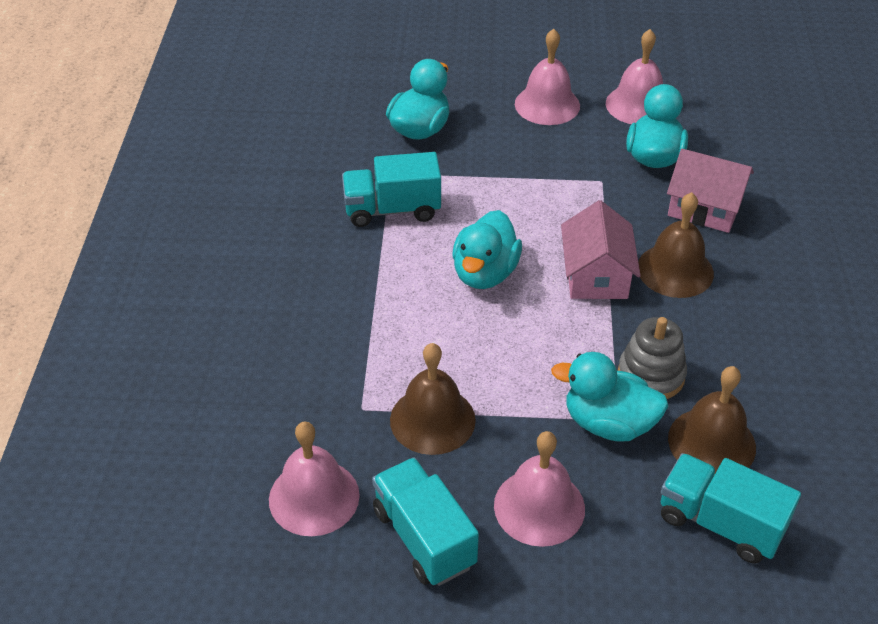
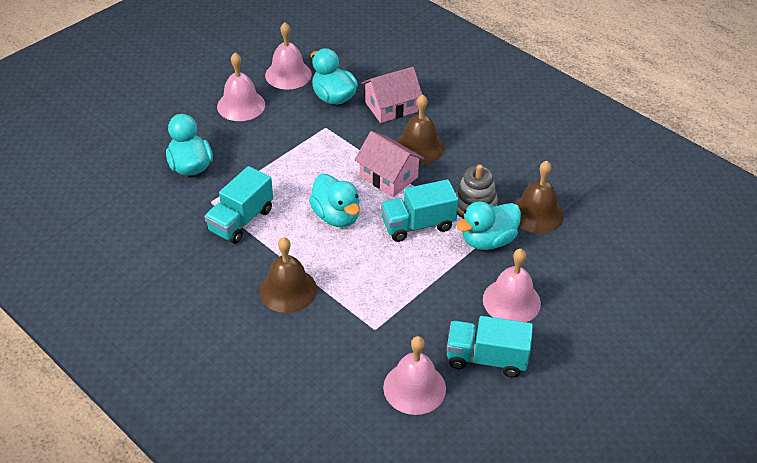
camera: 50 degrees left, 0 degrees up
(432, 420) = (414, 305): brown bell -> brown bell (288, 290)
(720, 523) = (583, 244): turquoise truck -> turquoise truck (418, 225)

